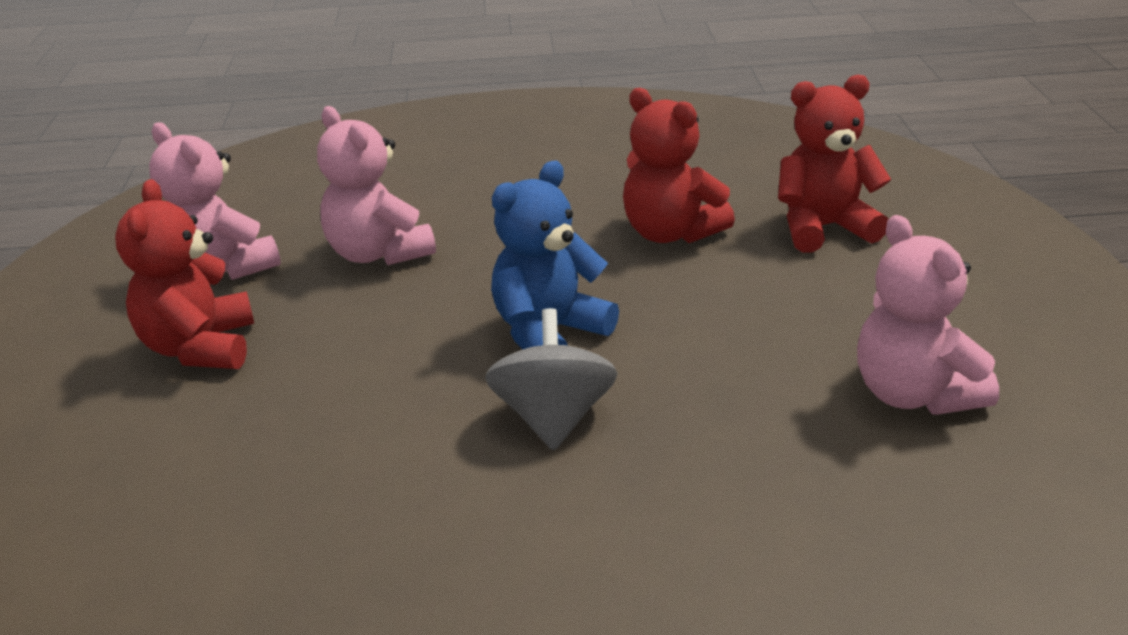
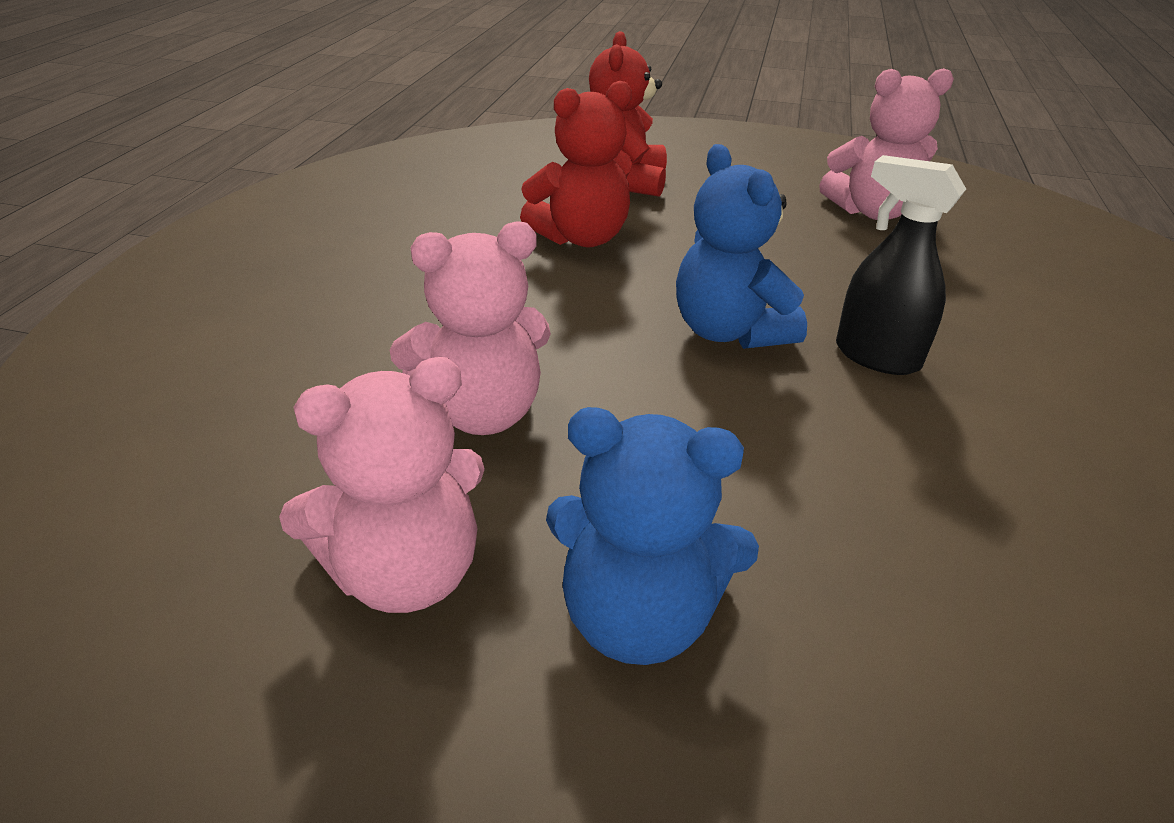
camera: 75 degrees left, 5 degrees up
(200, 348) = (638, 617): red teddy bear -> blue teddy bear
(553, 418) = (876, 356): grey spinning top -> black spray bottle

